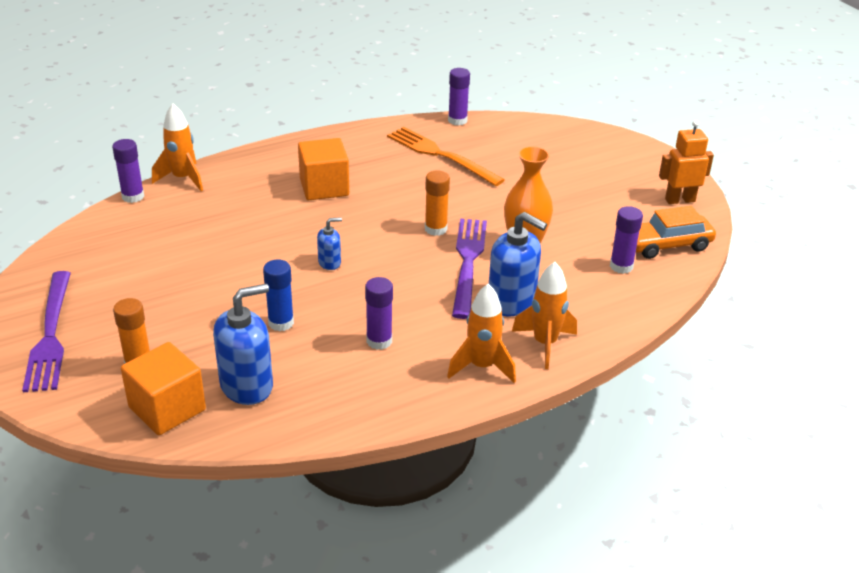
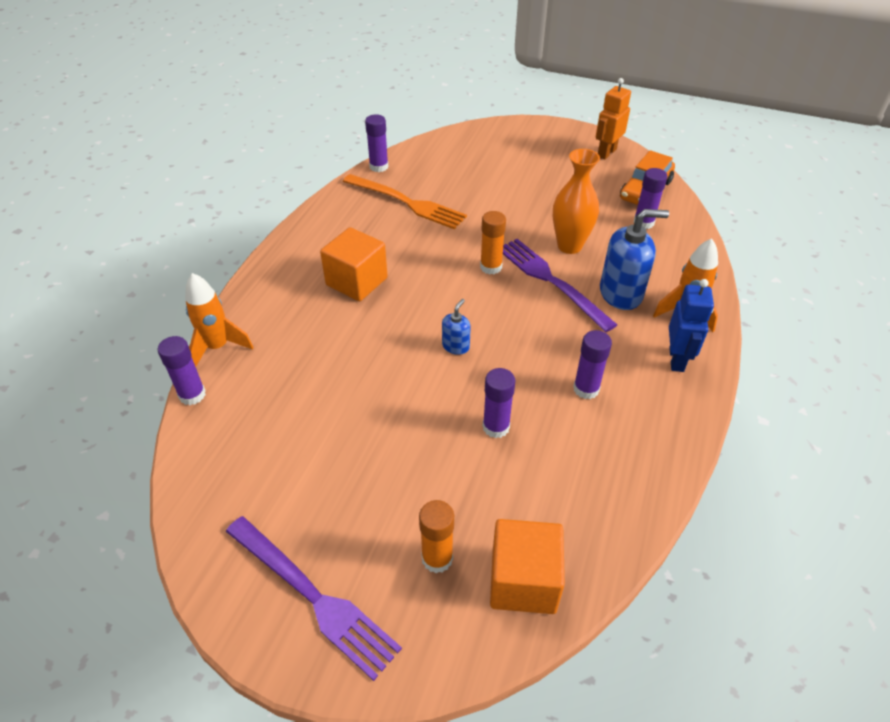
camera: 40 degrees left, 10 degrees up
(247, 386) = (552, 505): blue soap dispenser -> none
(281, 323) = (496, 427): blue glue stick -> purple glue stick
(440, 155) = (407, 203): orange fork -> orange fork turned 150 degrees counterclockwise
(482, 367) = (677, 359): orange rocket -> blue robot

